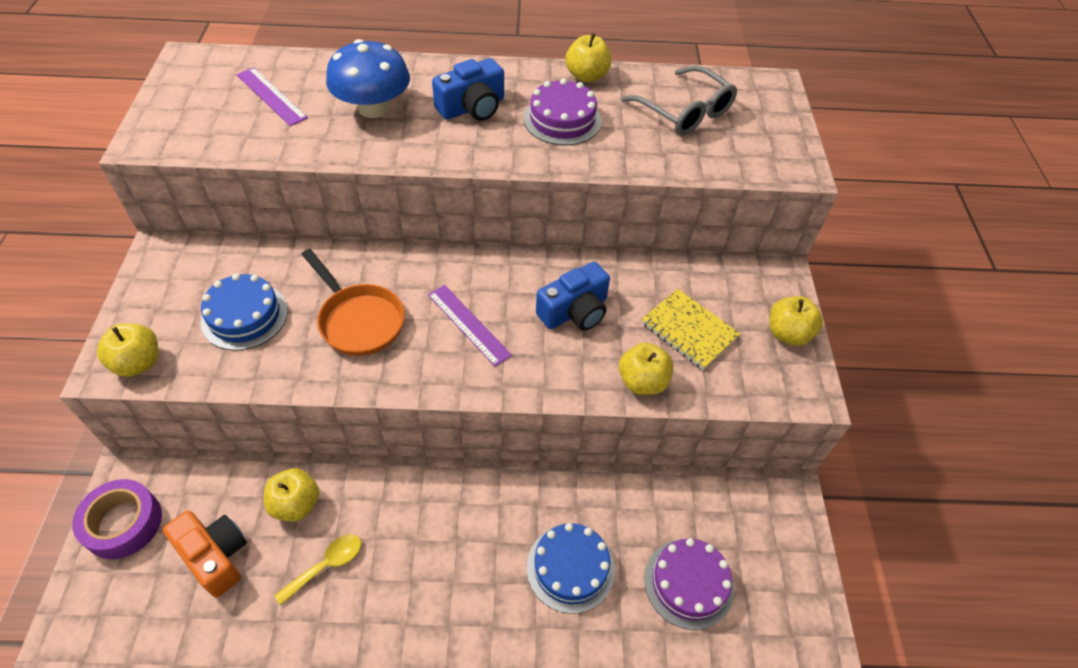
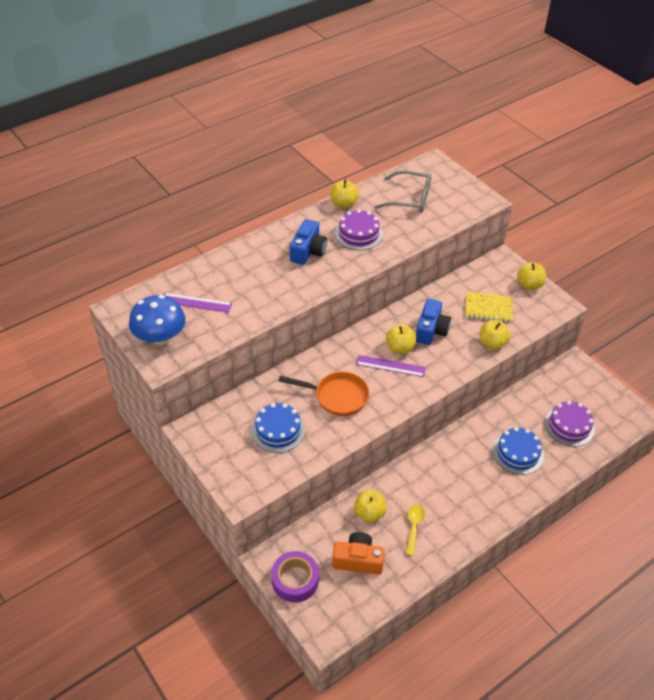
camera: 35 degrees left, 5 degrees down
(138, 363) = (253, 484): yellow apple -> yellow apple (400, 348)
(373, 108) = (259, 279): blue mushroom -> blue mushroom (160, 337)

